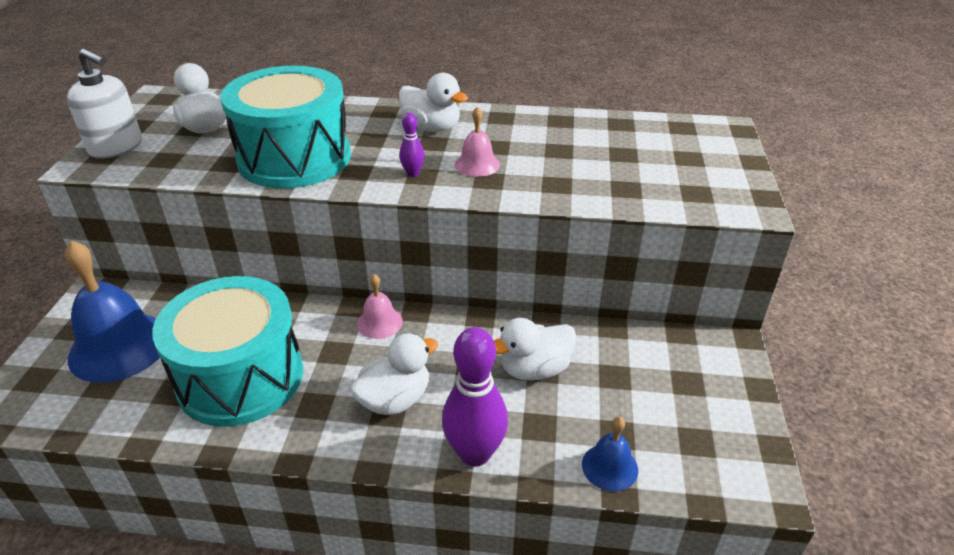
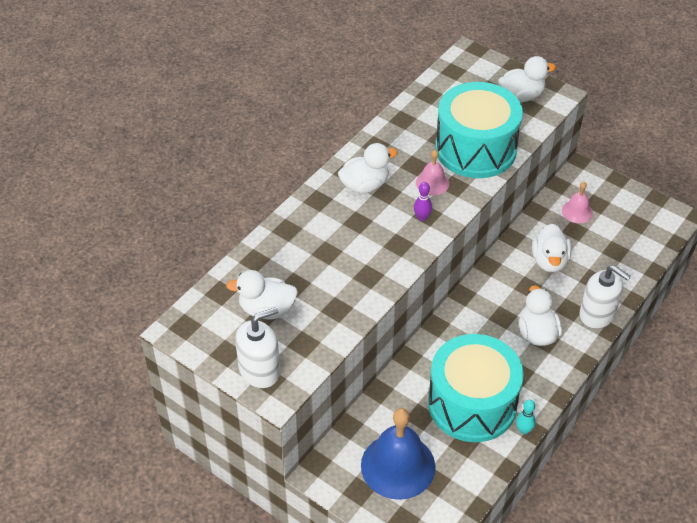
camera: 60 degrees left, 10 degrees up
(215, 442) = (523, 430): none -> turquoise bowling pin
(294, 158) = (356, 270): turquoise drum -> turquoise drum (475, 149)
(379, 322) = (462, 316): pink bell -> pink bell (577, 211)
(475, 453) = (597, 314): purple bowling pin -> white soap dispenser
(609, 467) = (635, 265): blue bell -> none
(706, 181) = (521, 96): none -> white duck

